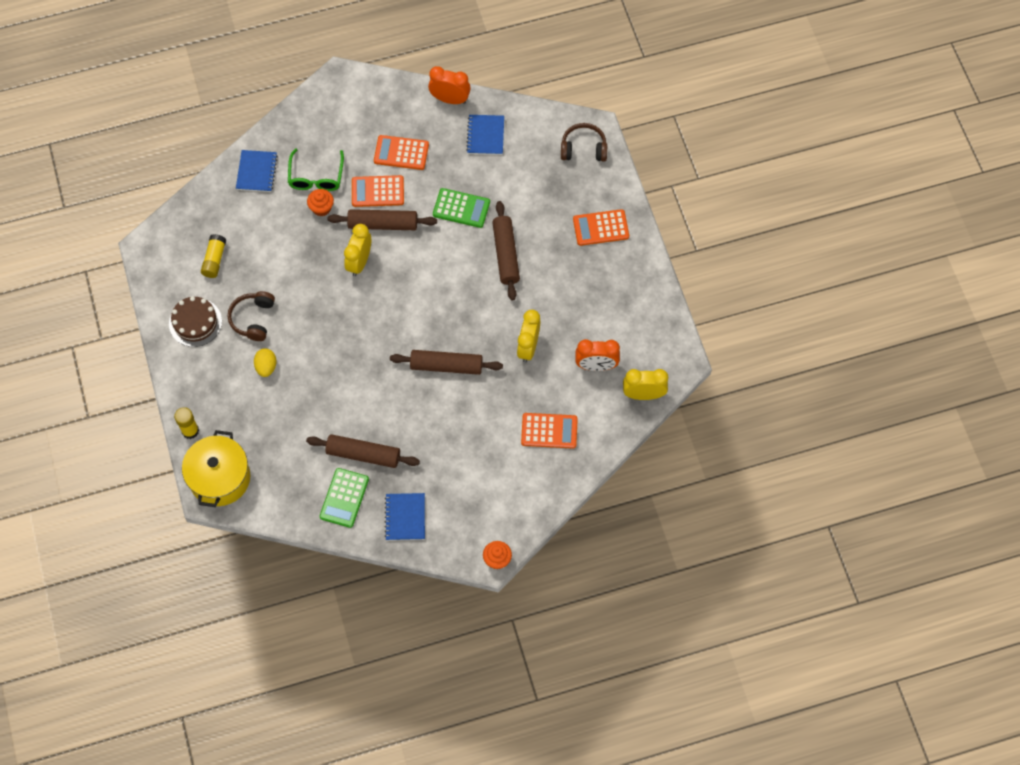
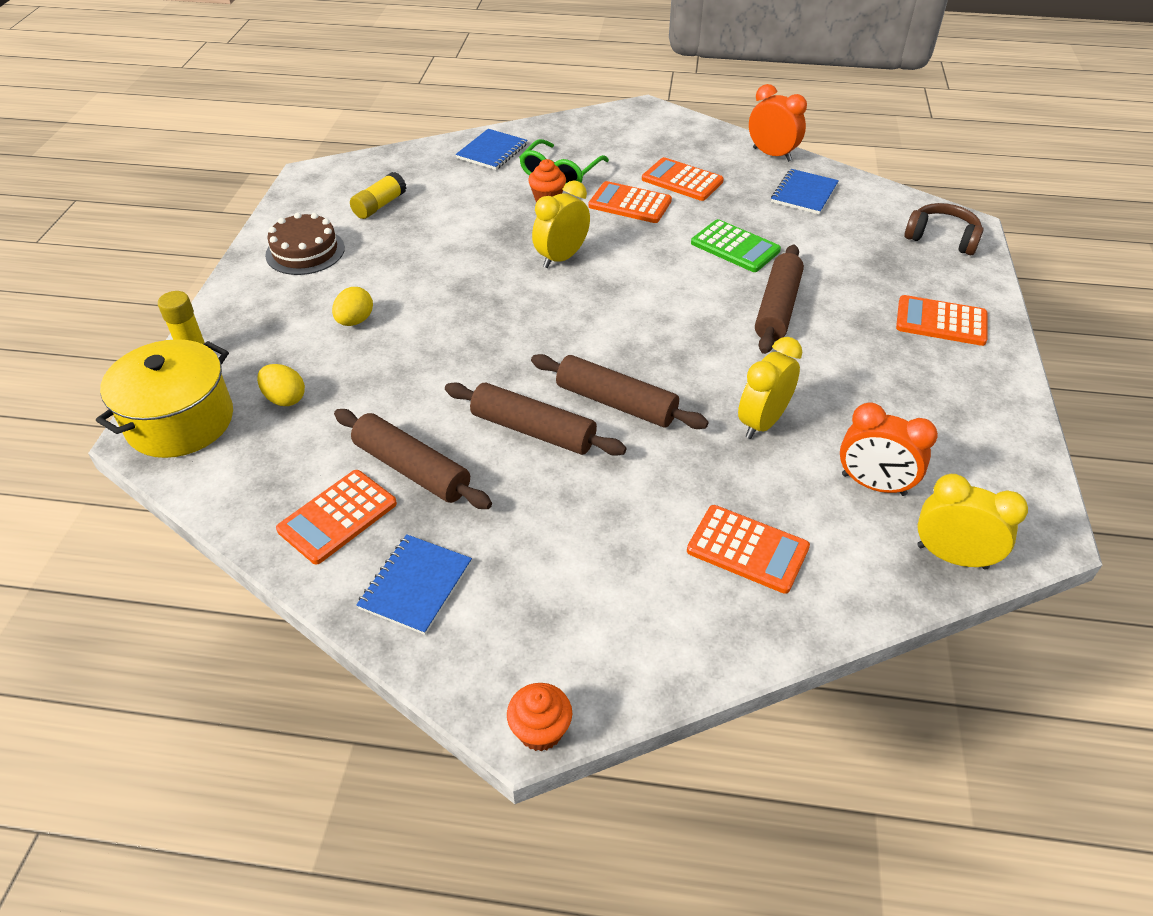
camera: 25 degrees right, 20 degrees down
(253, 319) = (379, 270): brown headphones -> none
(265, 439) = (285, 399): none -> yellow egg
(344, 498) = (337, 517): green calculator -> orange calculator
(383, 224) = (617, 233): brown rolling pin -> brown rolling pin (533, 430)

